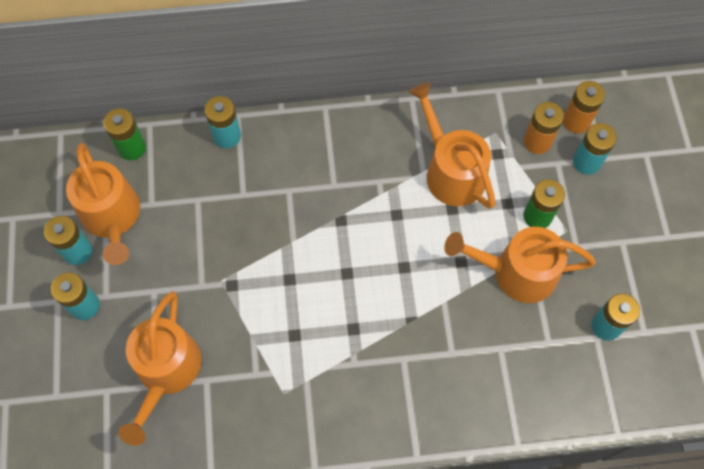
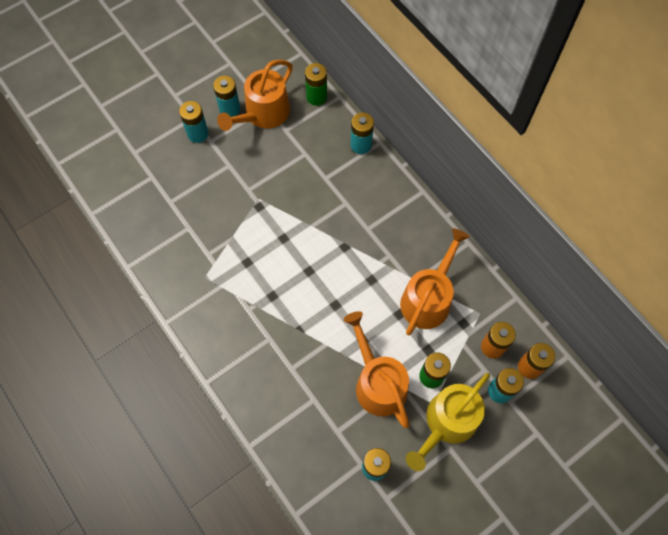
camera: 60 degrees right, 0 degrees up
(166, 371) = (182, 202): orange watering can -> none
(594, 229) = (447, 422): none -> yellow watering can

